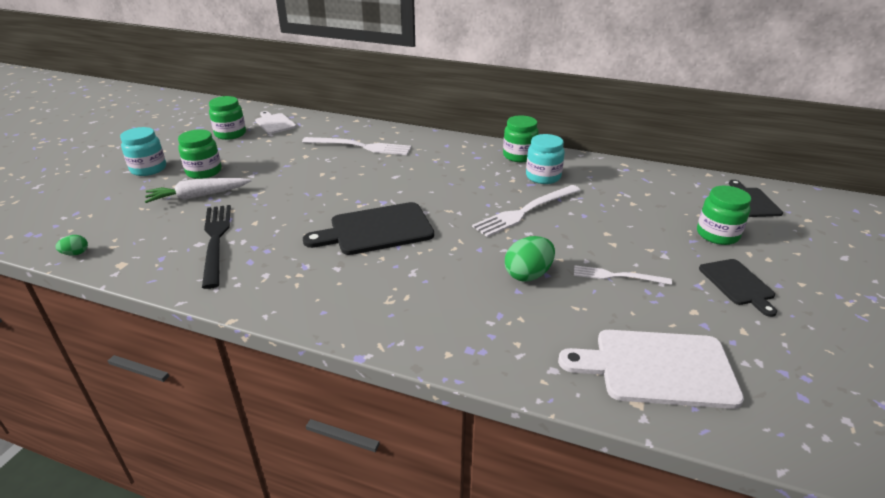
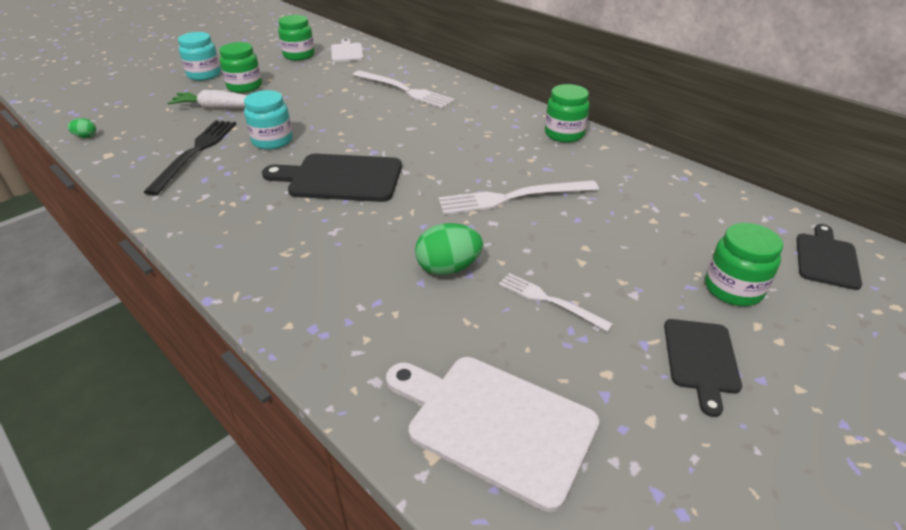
camera: 25 degrees right, 5 degrees up
(543, 177) = (570, 164): turquoise jar -> turquoise jar (272, 141)

